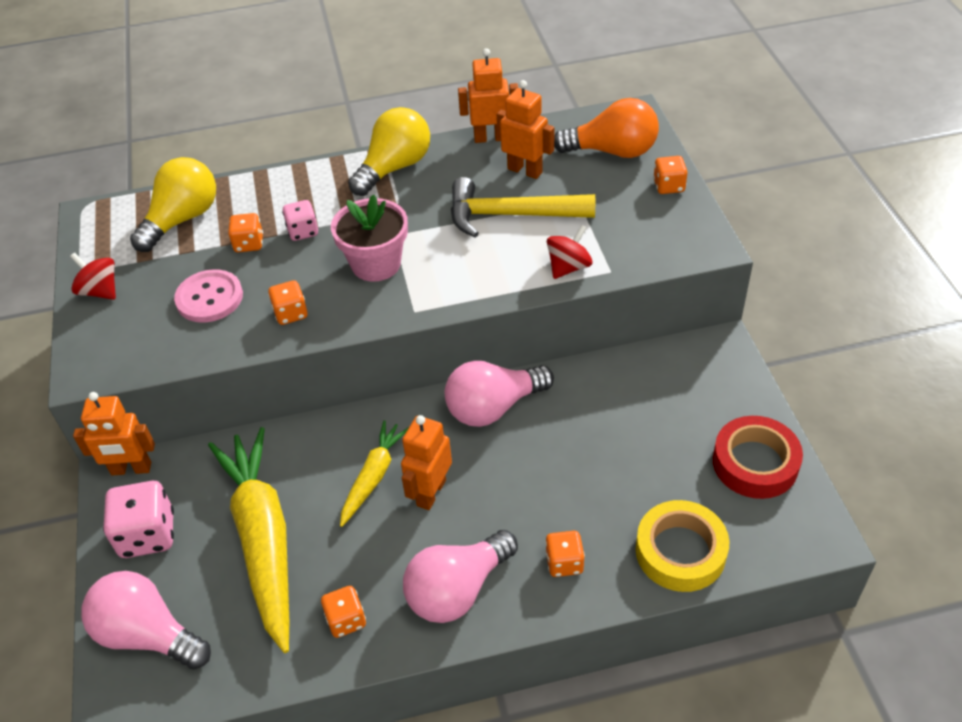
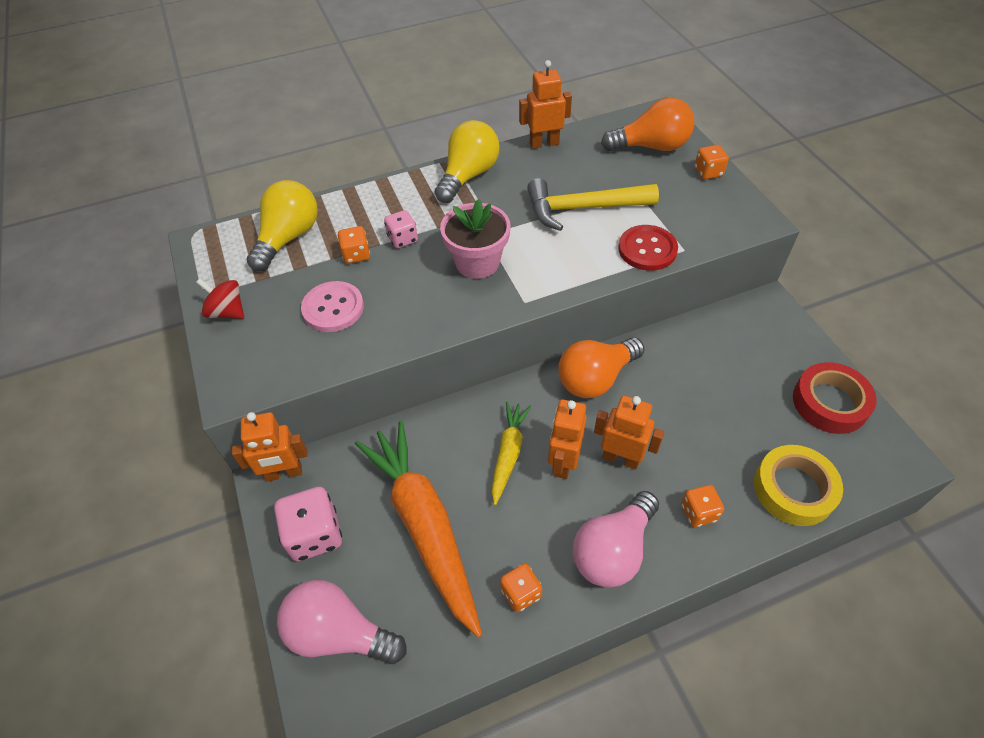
camera: 10 degrees left, 5 degrees up
(263, 540) = (424, 525): yellow carrot -> orange carrot
(291, 313) = (413, 315): orange dice -> none
(493, 407) = (596, 378): pink light bulb -> orange light bulb
(525, 170) = (582, 169): orange robot -> orange robot (621, 458)
(568, 267) = (647, 249): red spinning top -> red button

